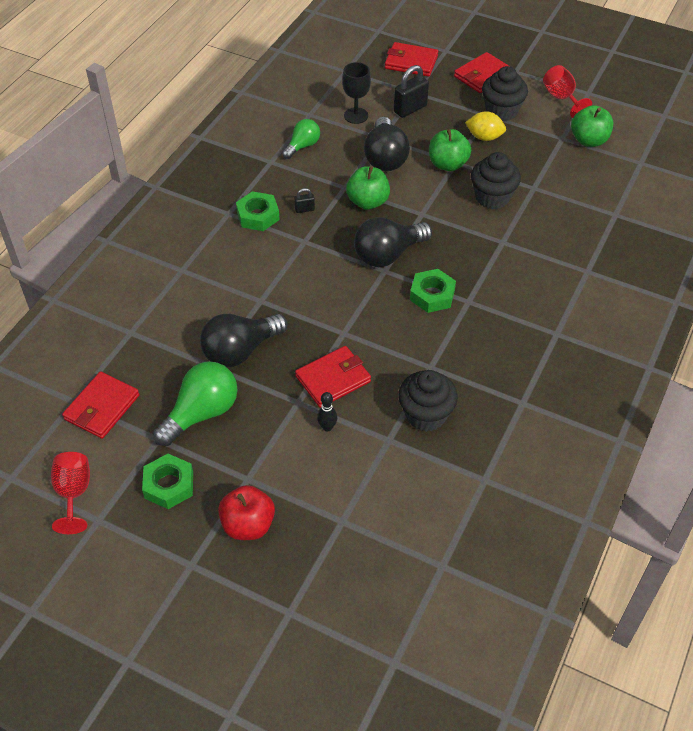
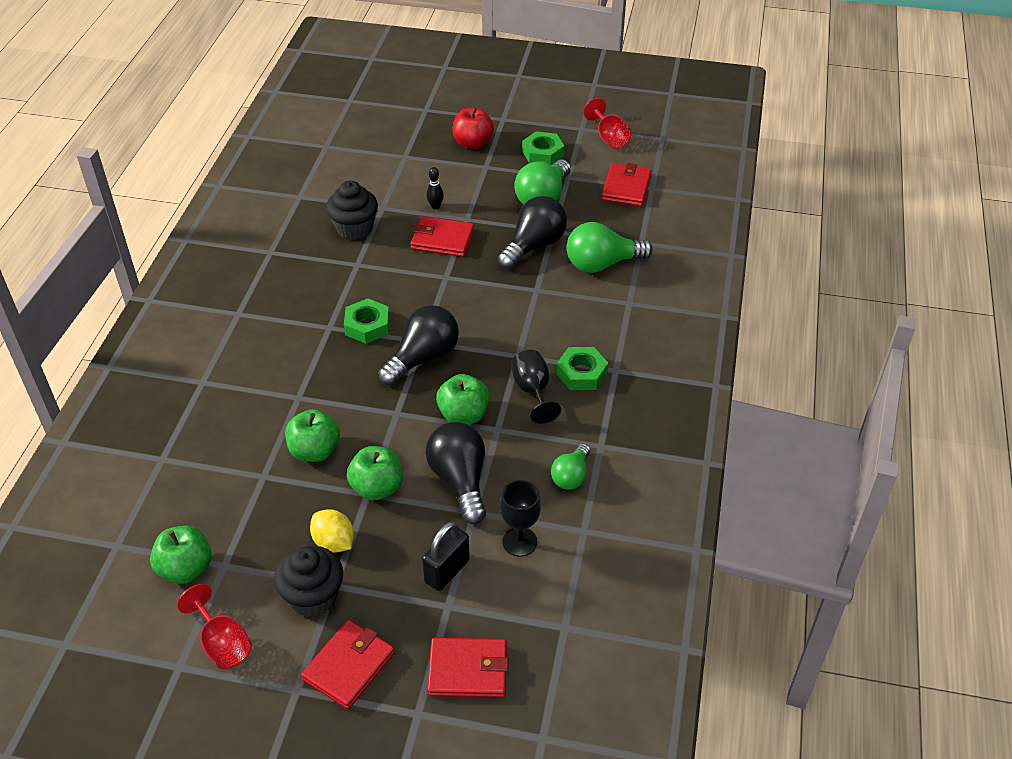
camera: 165 degrees right, 5 degrees down
(183, 315) = (602, 264): none -> green light bulb
(304, 209) = (533, 391): black padlock -> black goblet
(333, 379) = (442, 240): red wallet -> red wallet turned 60 degrees clockwise
(484, 137) = (334, 542): yellow lemon -> yellow lemon turned 45 degrees clockwise
(492, 197) = (315, 451): black cupcake -> green apple

